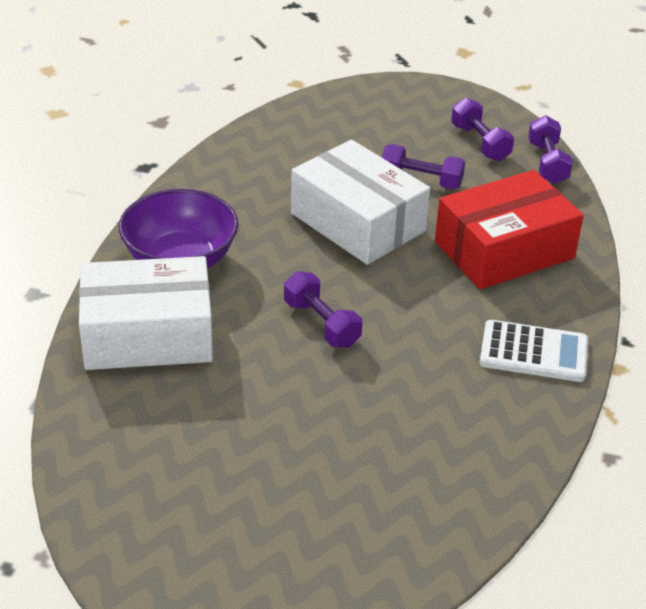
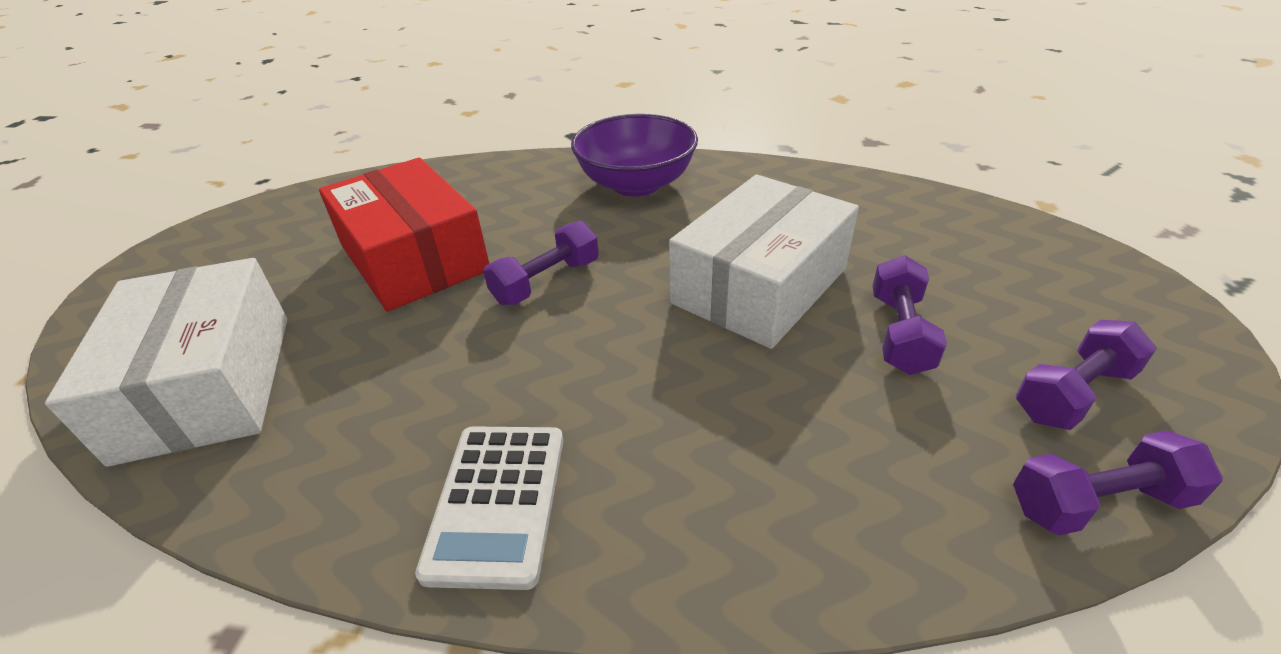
camera: 85 degrees right, 0 degrees up
(148, 335) = (519, 186): white box -> white box (207, 385)
(504, 250) = (765, 446): red box -> red box (414, 258)

